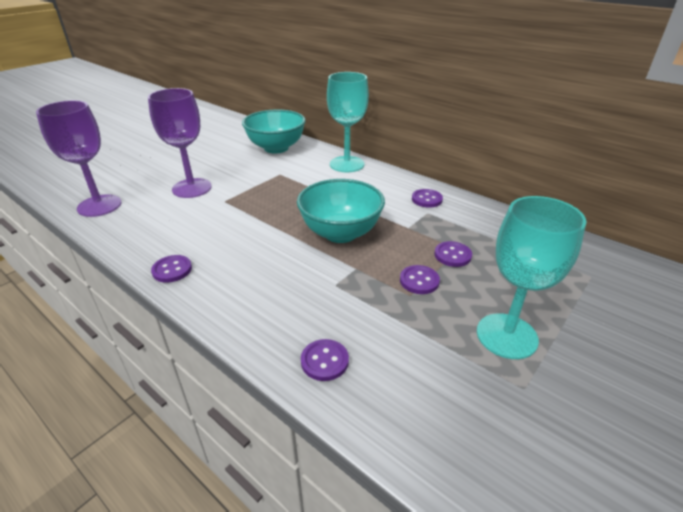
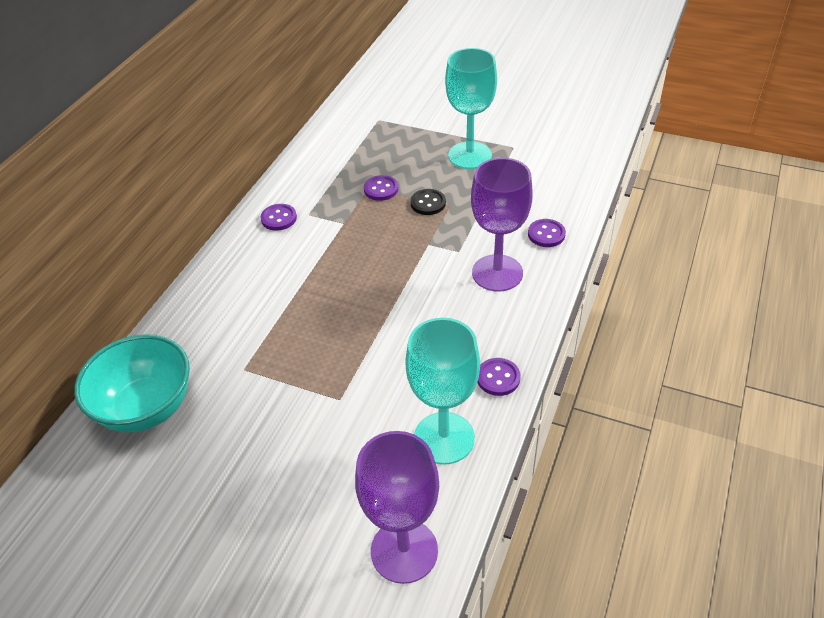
camera: 105 degrees left, 10 degrees up
(192, 188) = (315, 456): purple goblet -> purple goblet (497, 273)
(340, 233) = (374, 268): turquoise bowl -> none
(347, 164) = (196, 305): turquoise goblet -> turquoise goblet (444, 438)
(419, 281) = (428, 203): purple button -> black button

